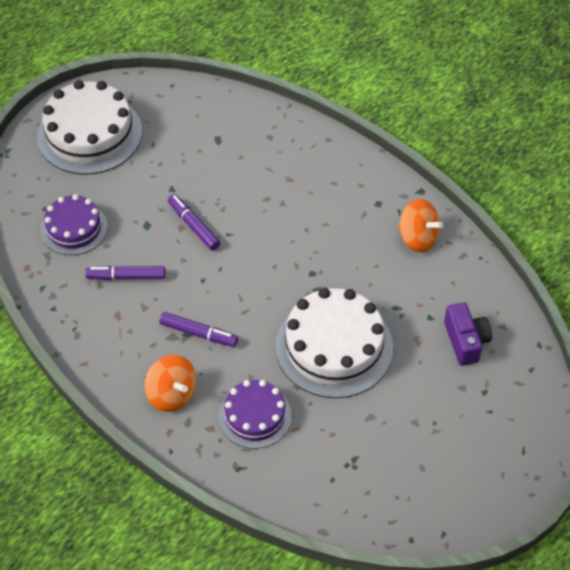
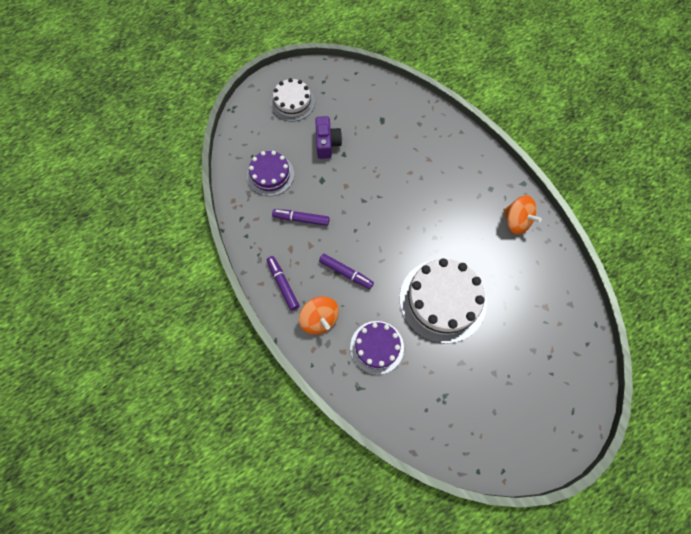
camera: 10 degrees right, 15 degrees up
(89, 134) = (292, 102): white cake -> white cake, size x0.60
(193, 226) = (355, 186): purple marker -> purple marker (283, 284)
(466, 341) = (541, 312): purple camera -> purple camera (327, 143)

